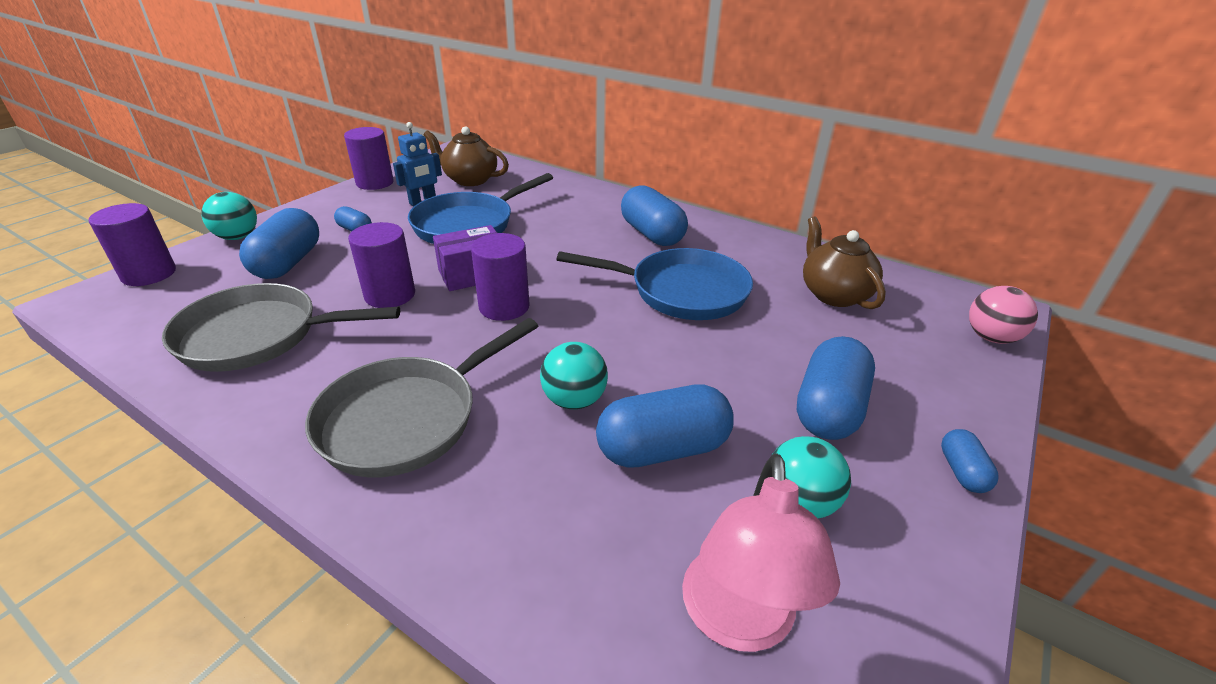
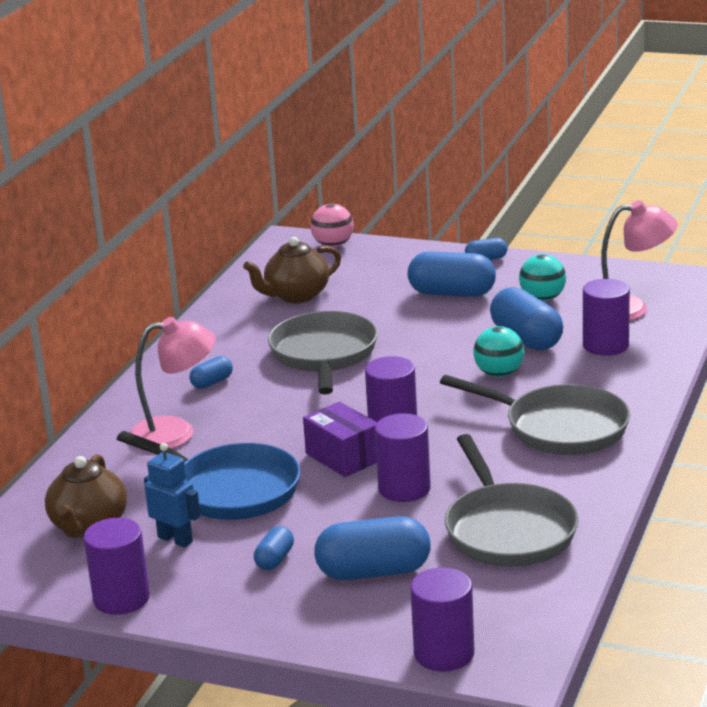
camera: 100 degrees left, 10 degrees down
(237, 237) = (330, 636): turquoise ball -> none
(574, 214) = (176, 433): none -> pink lamp
(604, 535) = (605, 345): none -> purple cylinder
(652, 234) = (212, 382): blue capsule -> blue capsule, size x0.51
(681, 291) = (324, 355): blue pan -> grey pan

